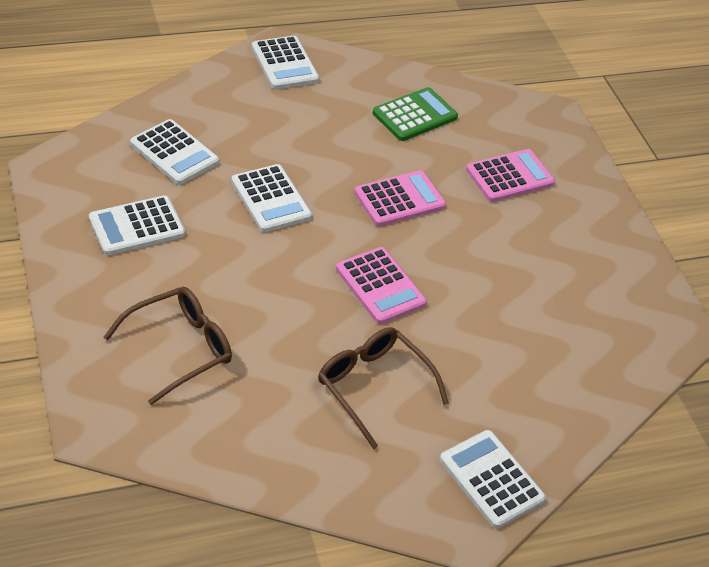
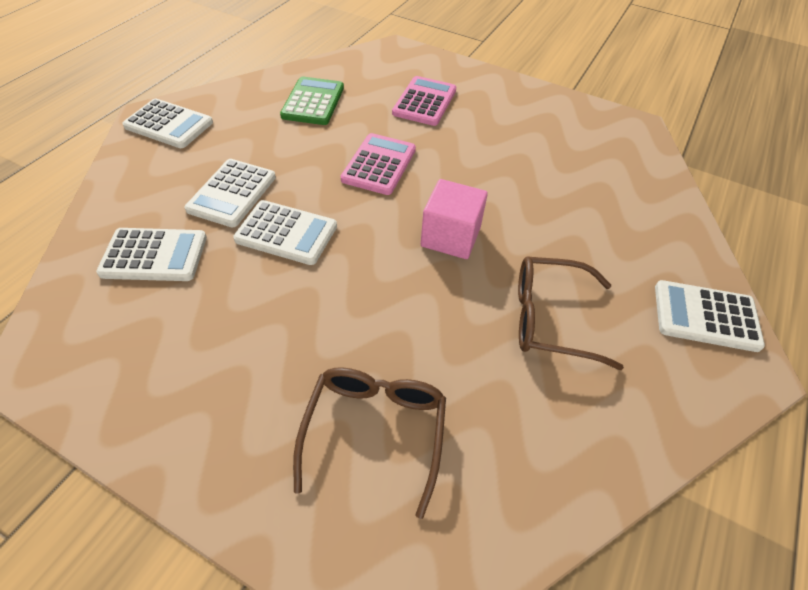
camera: 40 degrees left, 5 degrees up
(137, 226) = (195, 349): white calculator -> white calculator (232, 193)
(380, 286) = (450, 237): pink calculator -> pink cube

